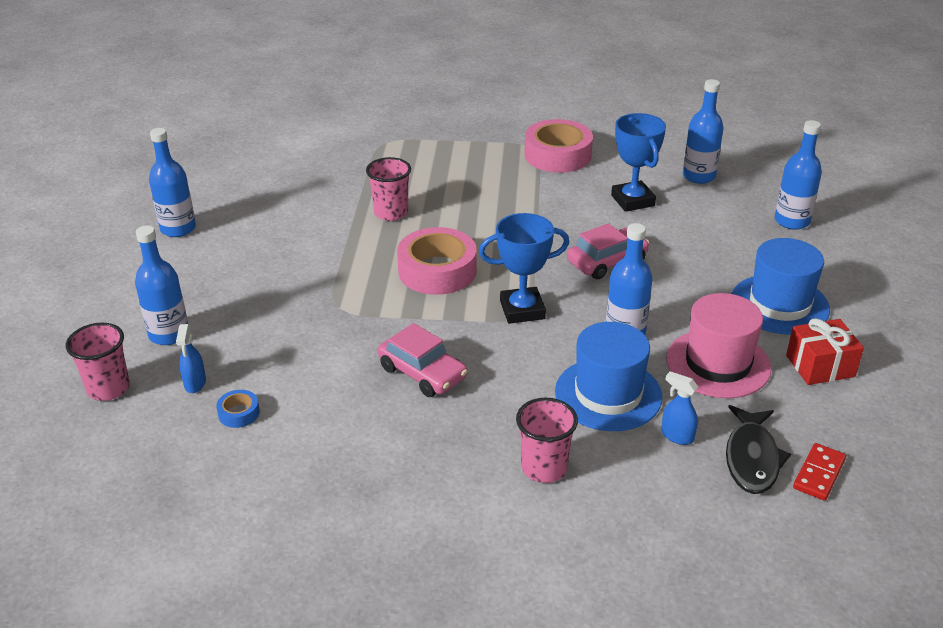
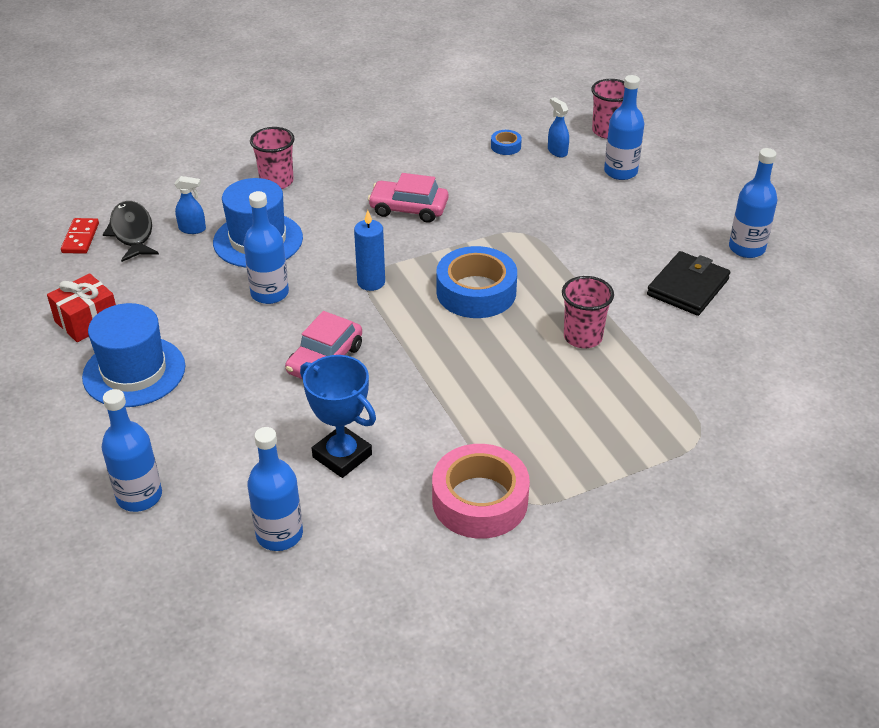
camera: 150 degrees right, 5 degrees up
(267, 218) = (688, 287): none -> black wallet
(437, 271) = (476, 292): pink tape -> blue tape
(522, 310) = (371, 282): blue trophy -> blue candle
(718, 363) = (178, 293): pink hat -> none

